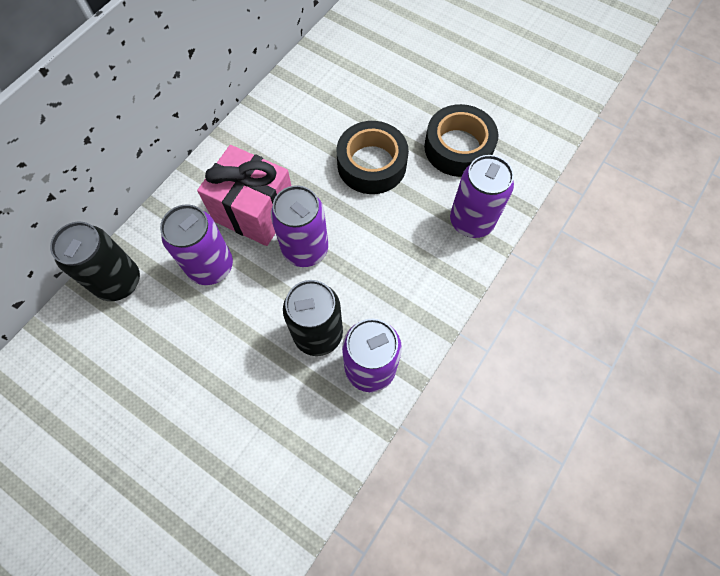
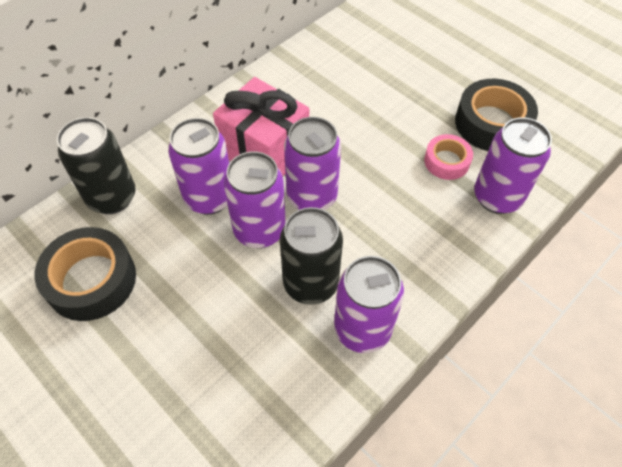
camera: 10 degrees right, 10 degrees down
(263, 291) = (259, 230): none -> purple can
(372, 164) = (396, 126): black tape -> black tape (91, 280)
(422, 193) = (446, 161): none -> pink tape

